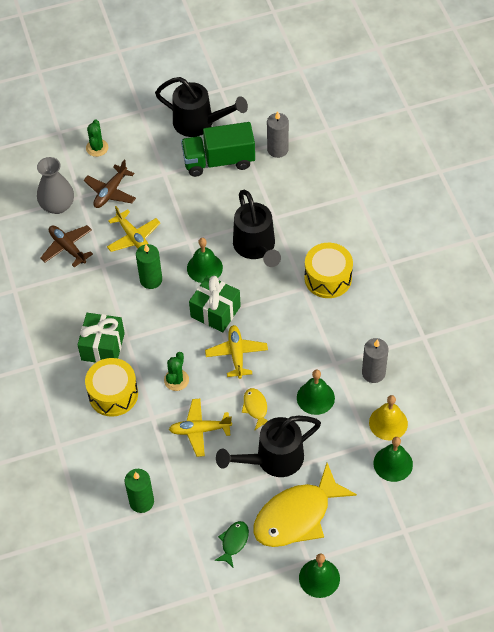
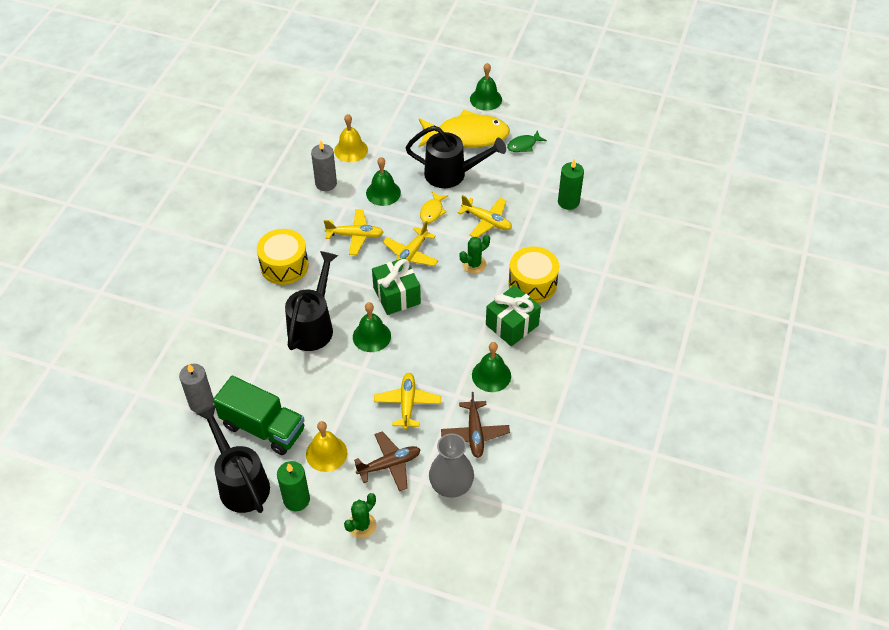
camera: 145 degrees left, 5 degrees down
(151, 280) = (425, 355): green candle -> green candle (296, 499)
(160, 172) = (326, 453): none -> yellow bell
(298, 341) = (355, 236): none -> yellow plane
(393, 463) = (374, 127): green bell -> green bell (491, 375)

